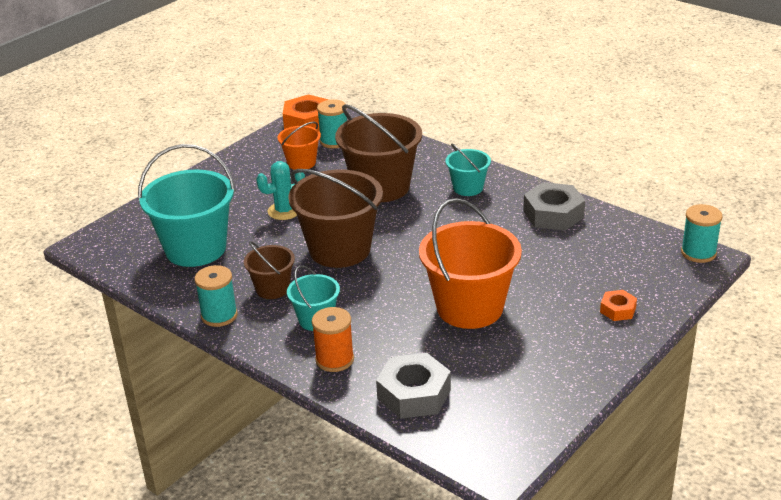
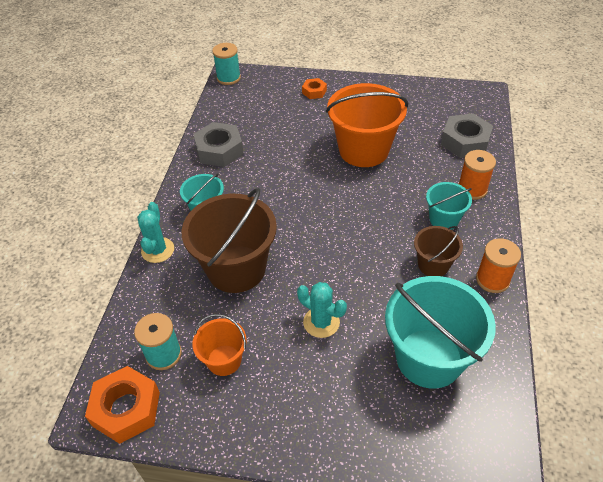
camera: 120 degrees left, 15 degrees up
(219, 315) = (492, 280): turquoise spool -> orange spool
(340, 249) = (350, 249): brown bucket -> none
(441, 156) = (158, 250): none -> turquoise cactus

